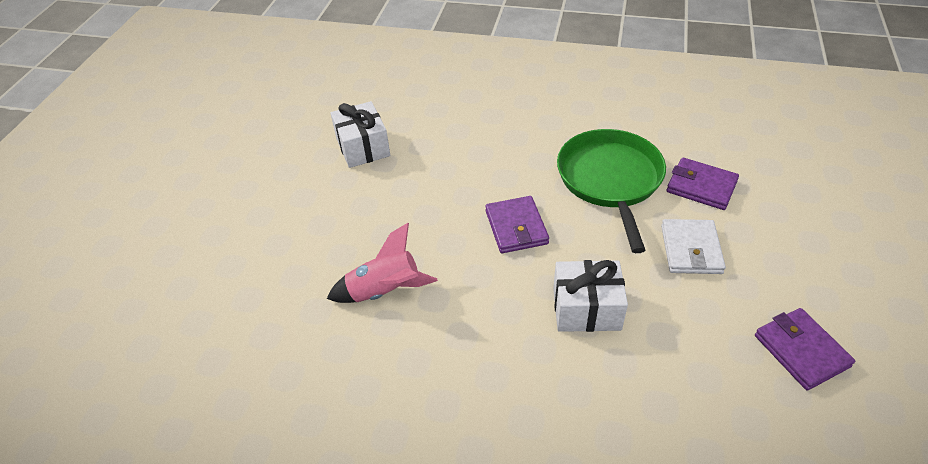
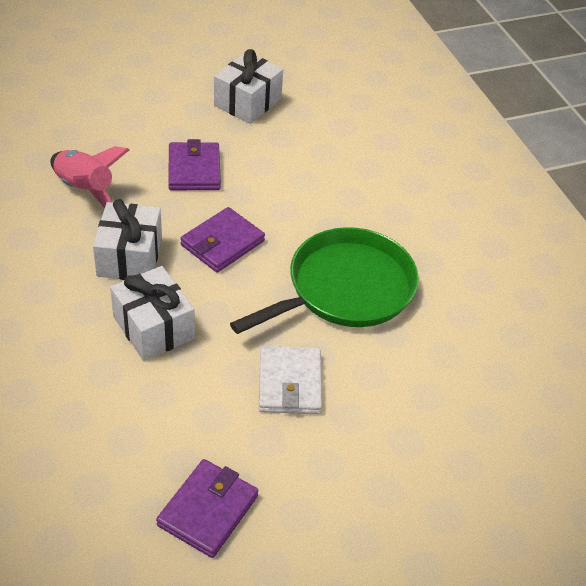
camera: 50 degrees right, 0 degrees up
(492, 292) = (129, 257): none -> white gift
(691, 249) = (289, 383): white wallet -> white wallet turned 60 degrees counterclockwise
(701, 186) = (395, 366): purple wallet -> purple wallet (194, 170)

